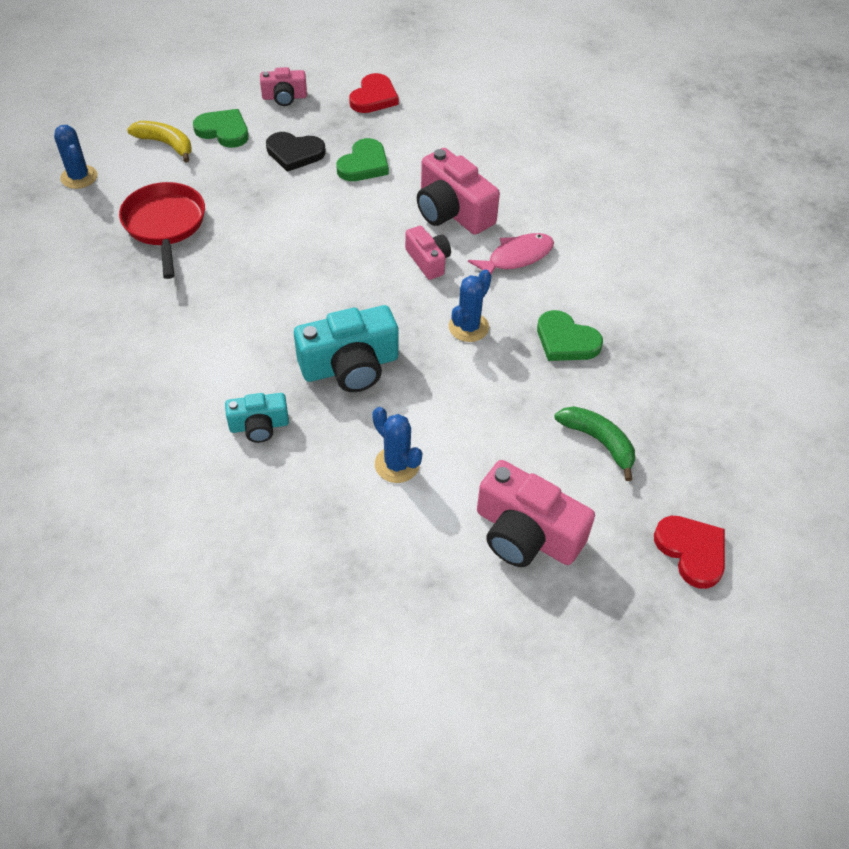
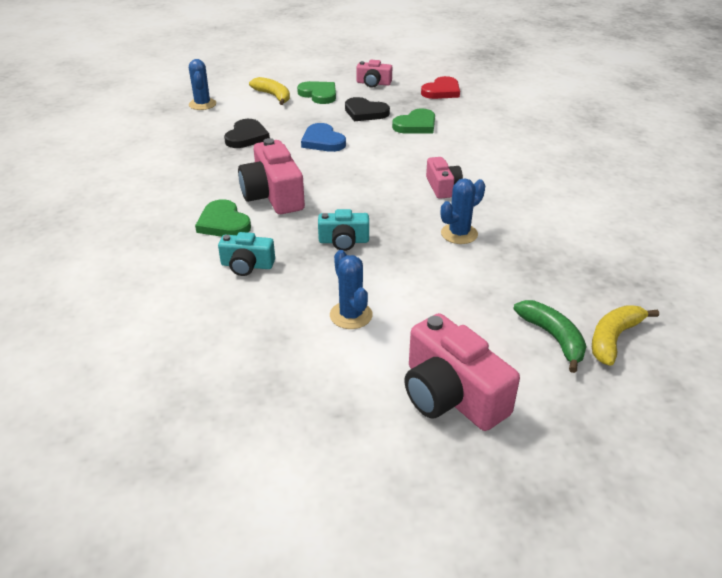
camera: 20 degrees right, 15 degrees down
(165, 225) = (246, 137): red pan -> black heart
(263, 214) = (323, 141): none -> blue heart
(350, 366) = (344, 241): turquoise camera -> turquoise camera, size x0.57
(452, 211) = (476, 161): pink camera -> pink camera (273, 195)
(516, 257) = (521, 196): pink fish -> none
(566, 340) = (546, 258): green heart -> green heart (223, 223)
(653, 428) = (613, 339): none -> yellow banana
(691, 551) = (627, 452): red heart -> none

